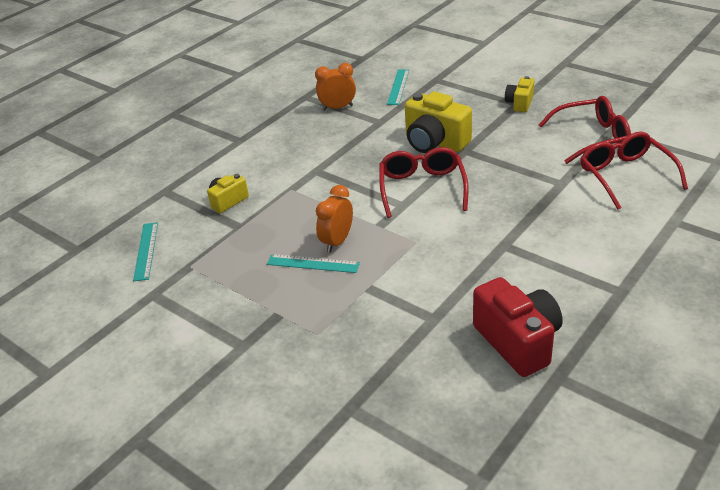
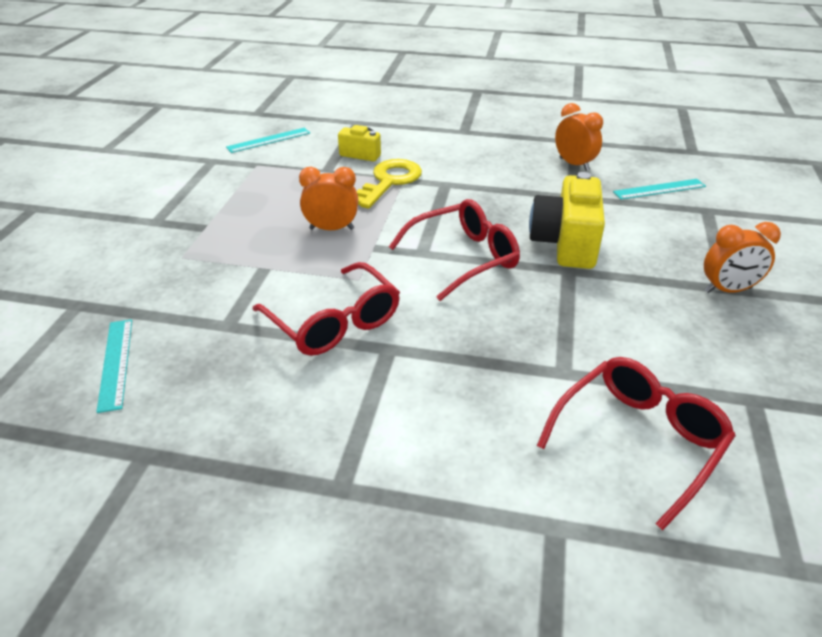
camera: 60 degrees right, 0 degrees up
(288, 197) = (389, 181): none -> yellow key
(313, 263) = (288, 225): turquoise ruler -> turquoise ruler (115, 363)
(518, 341) = (203, 403): red camera -> none
(519, 103) = (728, 290): yellow camera -> orange clock
(592, 138) = (711, 381): red glasses -> red glasses (334, 323)

